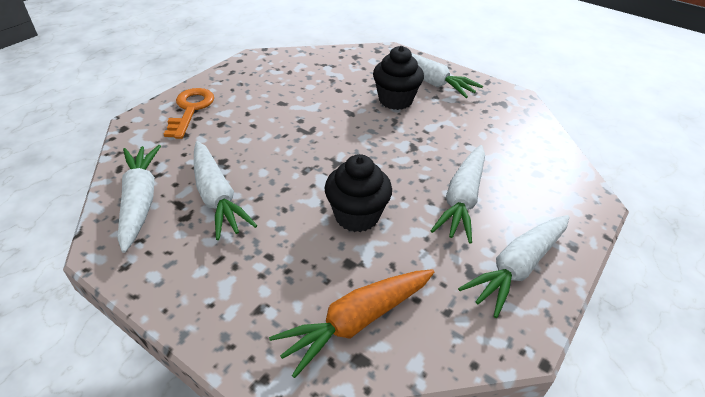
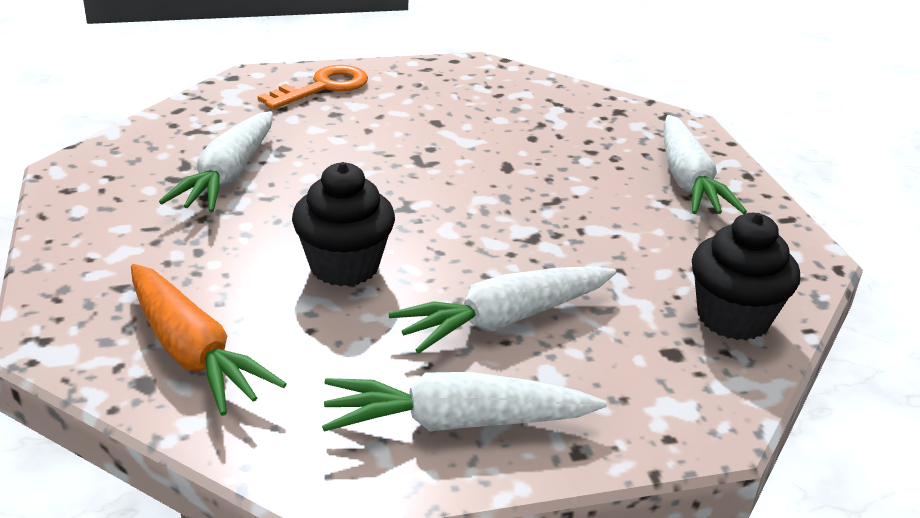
camera: 40 degrees right, 10 degrees down
(140, 201) = (155, 146): white carrot -> none
(357, 321) = (192, 352): orange carrot -> orange carrot turned 135 degrees counterclockwise
(395, 100) = (594, 180): black cupcake -> black cupcake (733, 318)

